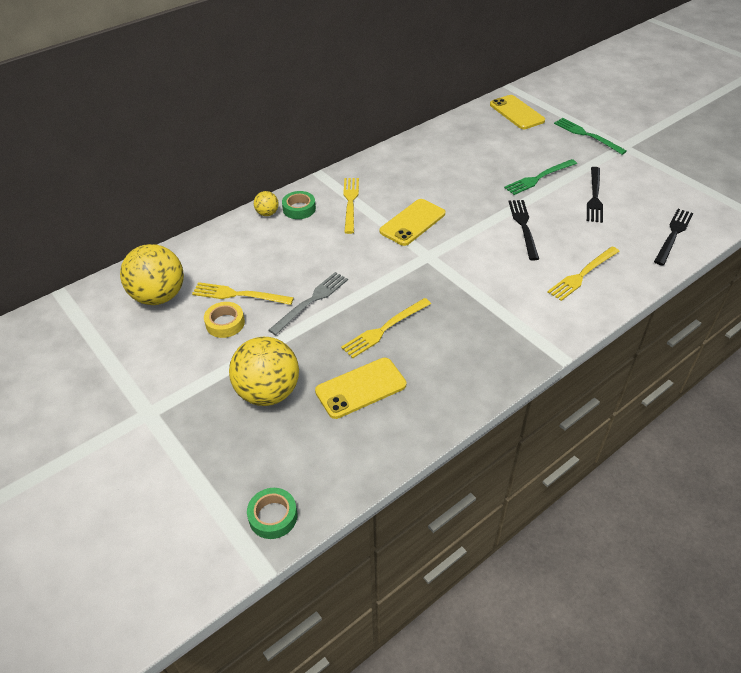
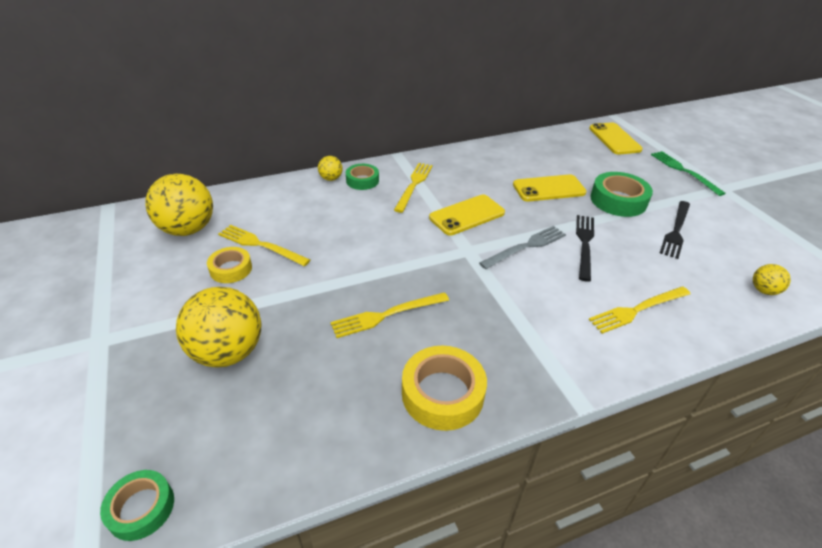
camera: 15 degrees right, 5 degrees down
(311, 301) = (326, 268): grey fork -> grey fork (526, 247)
(361, 388) = (327, 375): yellow phone -> yellow phone (549, 189)
(457, 378) = (442, 393): none -> yellow tape
(539, 178) = (618, 200): green fork -> green tape
(673, 235) = (763, 290): black fork -> yellow ball

